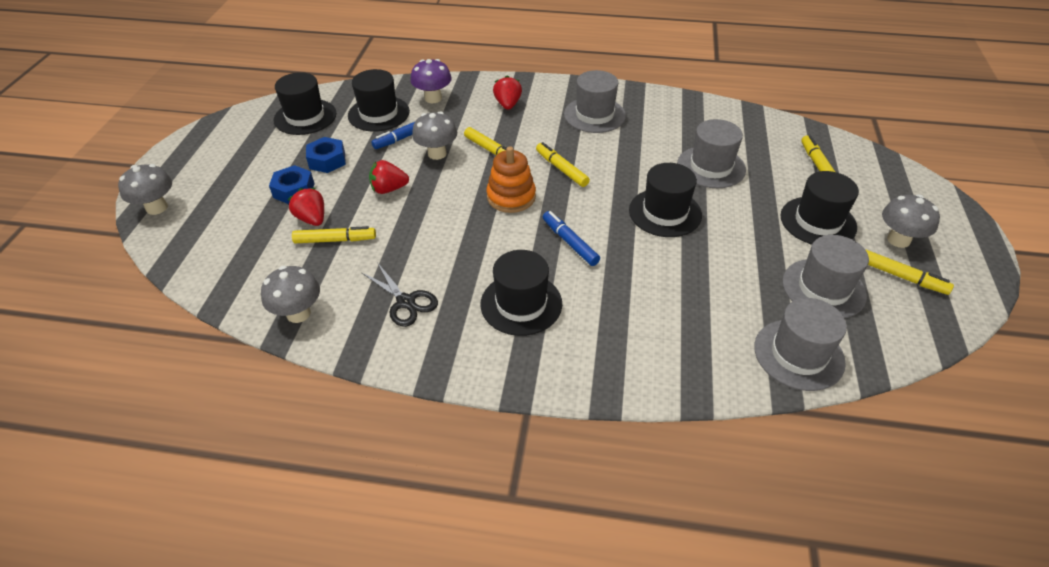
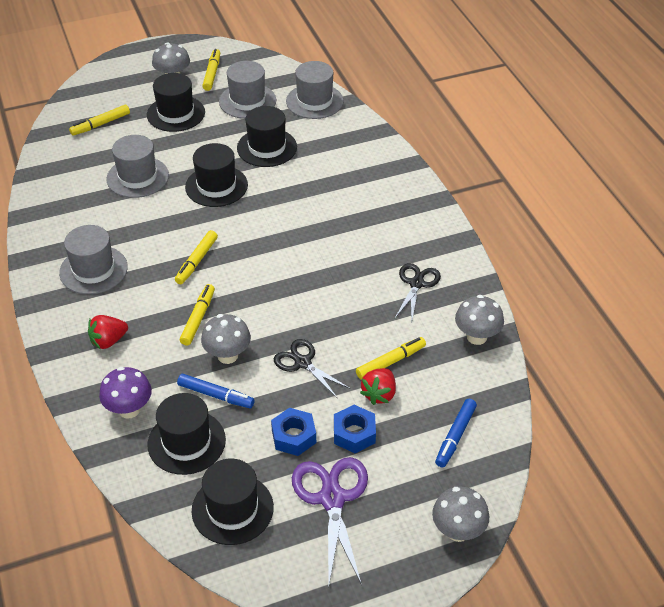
camera: 120 degrees left, 0 degrees up
(258, 159) = (332, 498): none -> purple scissors
(335, 240) = (390, 362): yellow marker -> yellow marker turned 90 degrees clockwise
(389, 189) = (302, 363): red strawberry -> black scissors
(511, 197) = (257, 277): orange stacking toy -> none
(521, 304) = (369, 225): black hat -> black hat (267, 147)
(570, 242) = (288, 224): blue marker -> blue marker (455, 436)

